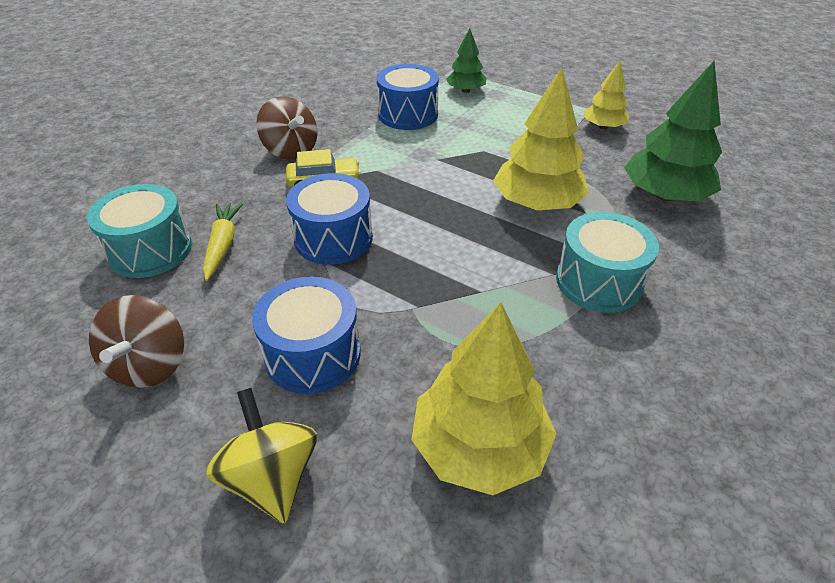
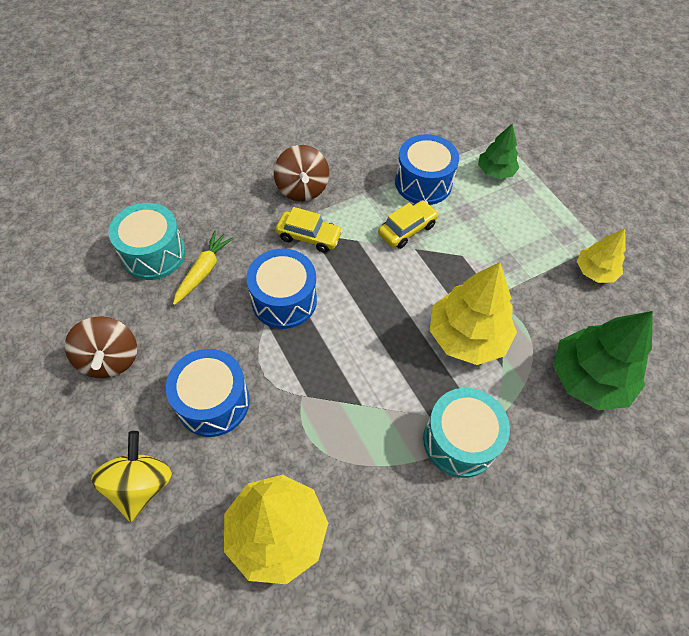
camera: 25 degrees right, 15 degrees up
(150, 365) = (110, 359): brown spinning top -> brown spinning top turned 45 degrees counterclockwise
(418, 149) = (407, 229): none -> yellow car

